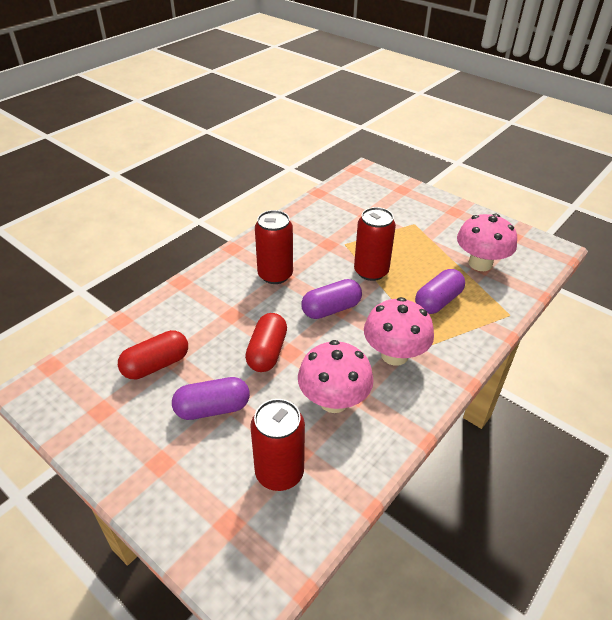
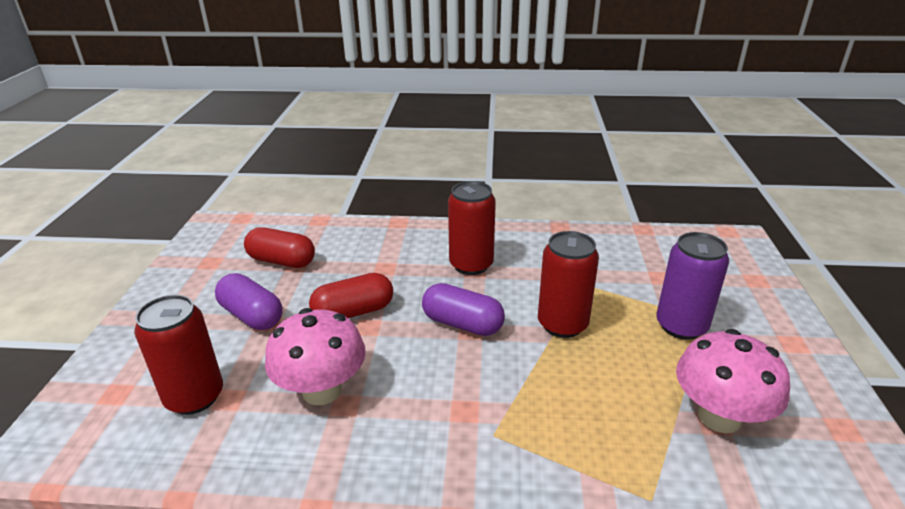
camera: 55 degrees right, 10 degrees down
(394, 355) = (439, 408): pink mushroom -> none
(412, 234) = (681, 326): none -> purple can
(438, 301) = (581, 406): purple capsule -> none

